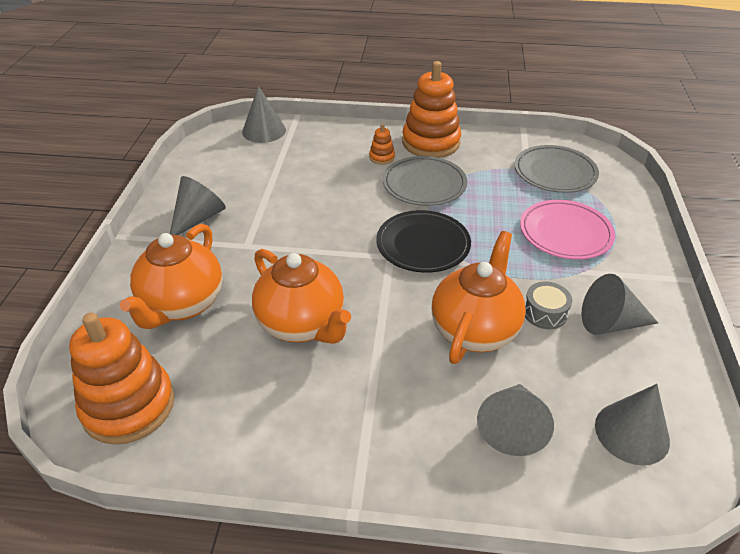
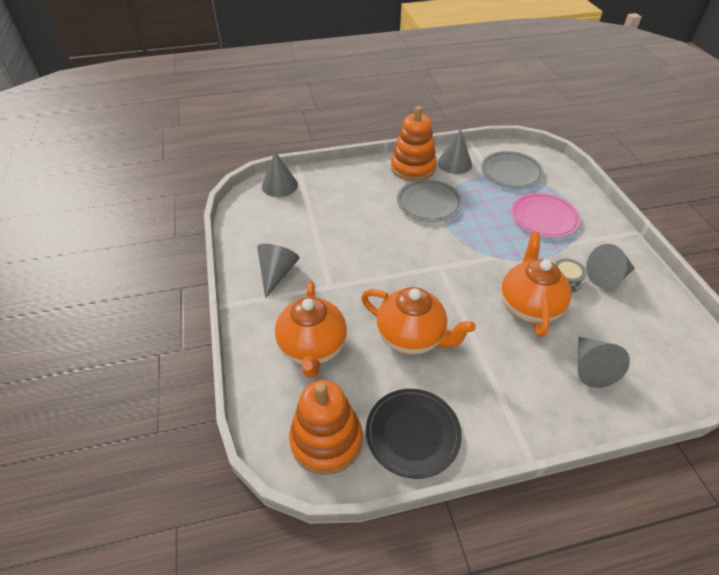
camera: 20 degrees left, 5 degrees up
(382, 157) = (384, 188): orange stacking toy -> none
(423, 245) = (456, 251): black plate -> black plate (412, 434)
(632, 432) = (660, 348): grey cone -> grey cone (454, 163)

